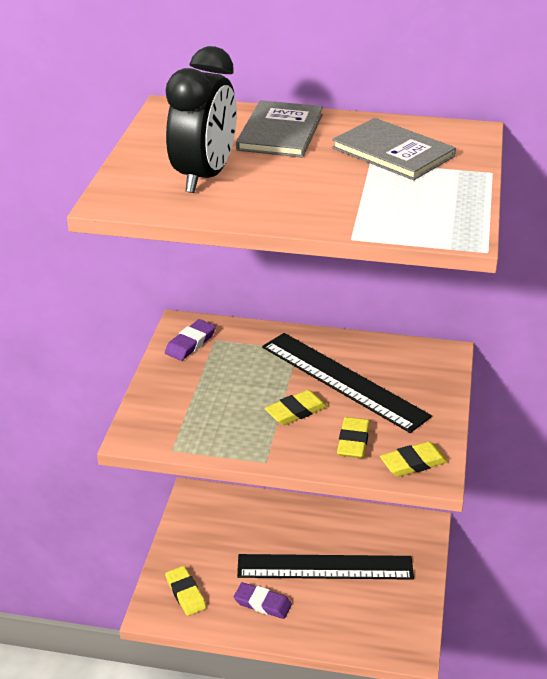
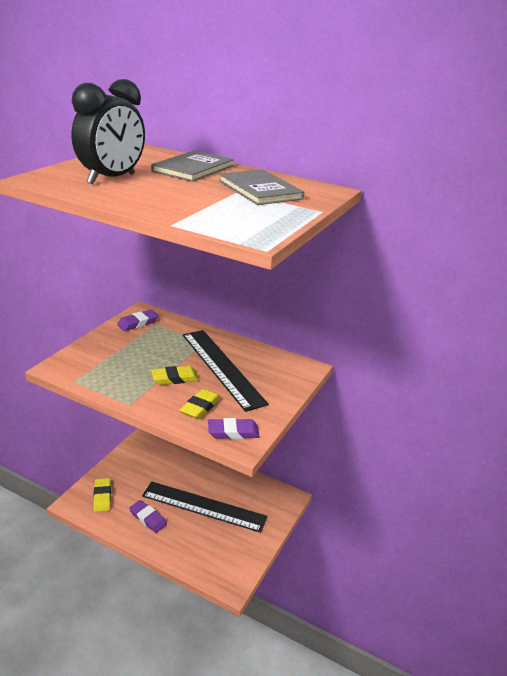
camera: 15 degrees right, 5 degrees down
(413, 463) = (233, 432): yellow eraser -> purple eraser

